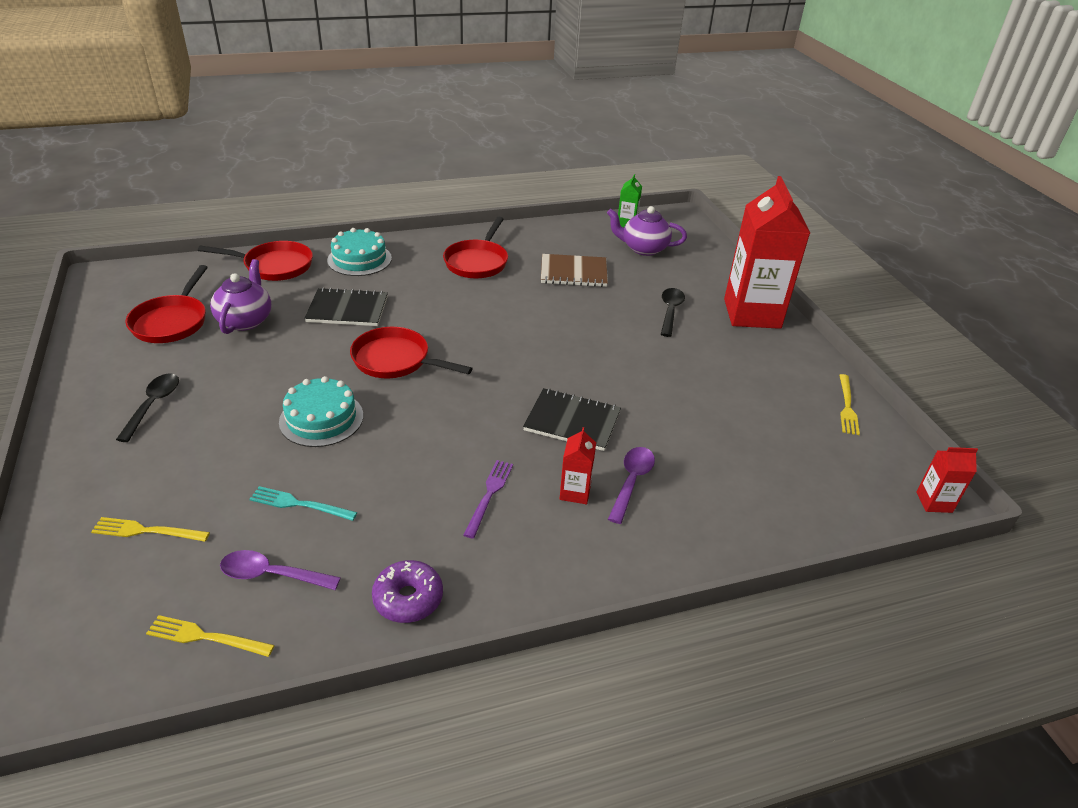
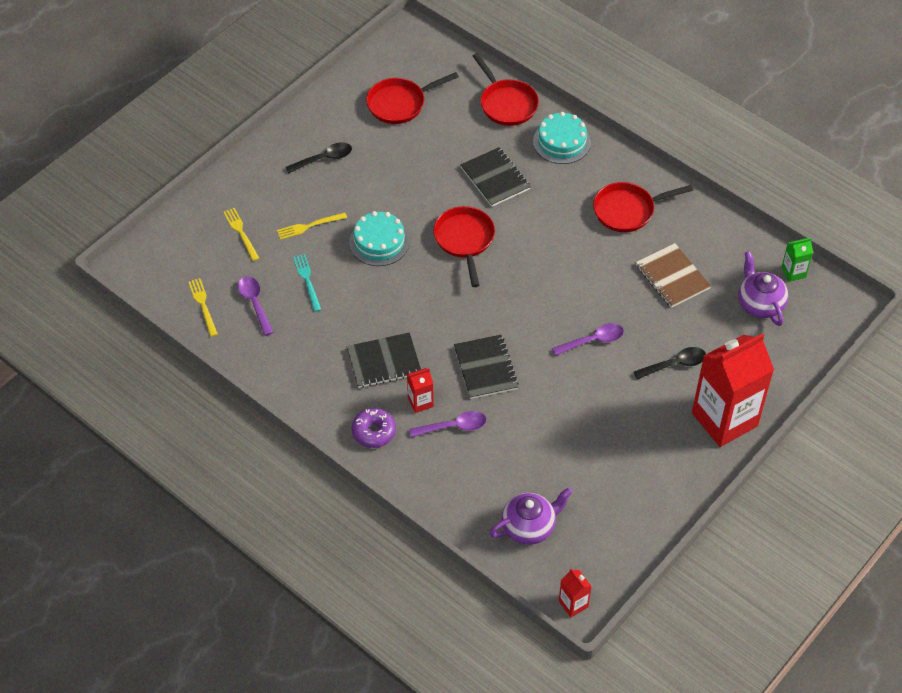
camera: 60 degrees right, 15 degrees up
(245, 320) = (434, 137): purple teapot -> purple teapot (529, 527)
(408, 598) = (283, 369): purple donut -> purple donut (374, 432)
(489, 495) = (384, 361): purple fork -> black notebook
(602, 341) = (593, 341): none -> purple spoon
(847, 406) = (645, 523): yellow fork -> yellow fork (309, 226)

